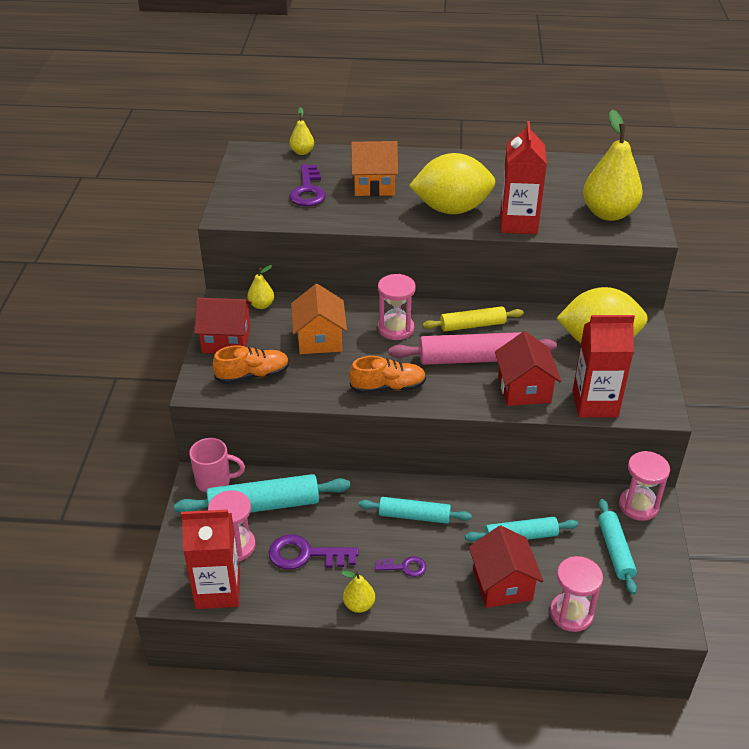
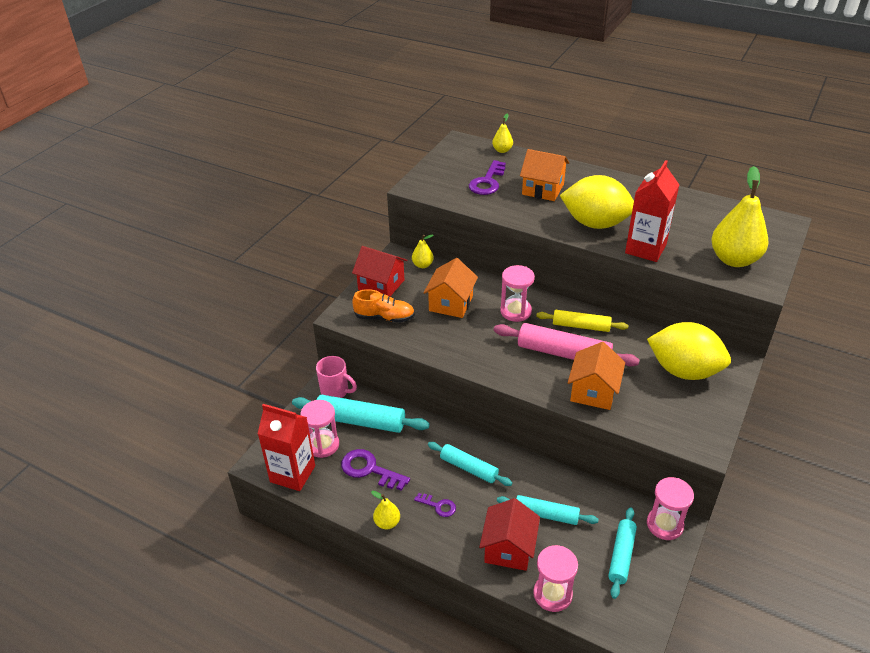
camera: 25 degrees right, 0 degrees up
(388, 387) = (481, 357): orange shoe -> none
(524, 389) = (593, 391): red house -> orange house
(595, 404) = (648, 422): red carton -> none

